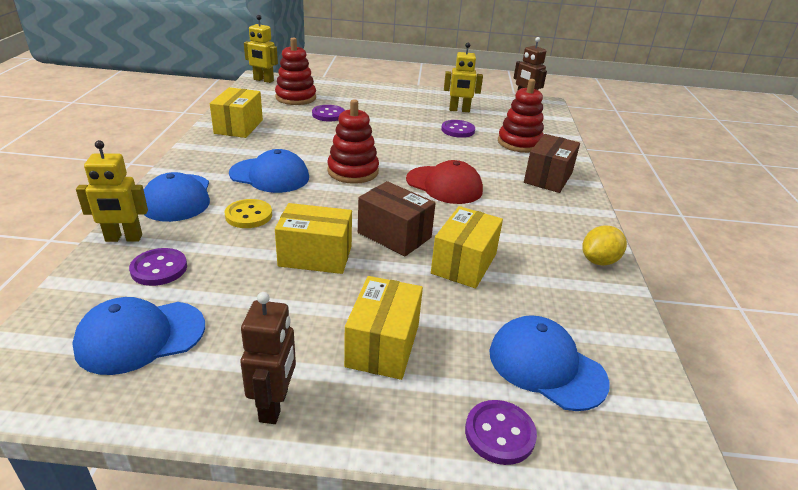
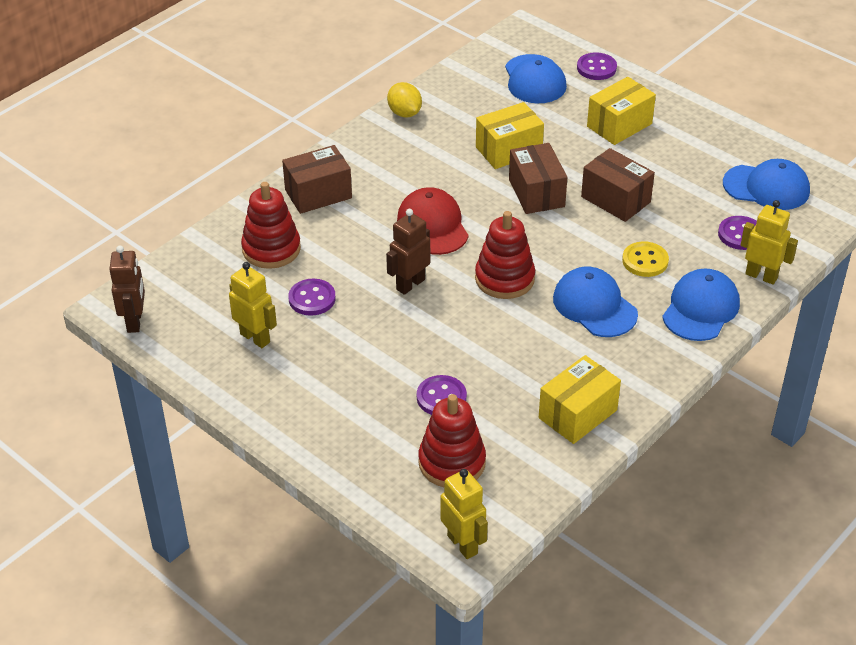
camera: 140 degrees left, 10 degrees up
(274, 405) = (703, 122): brown robot -> brown robot (410, 284)
(315, 256) = (615, 199): yellow box -> brown box
(599, 261) = (404, 113): yellow lemon -> yellow lemon turned 60 degrees clockwise

